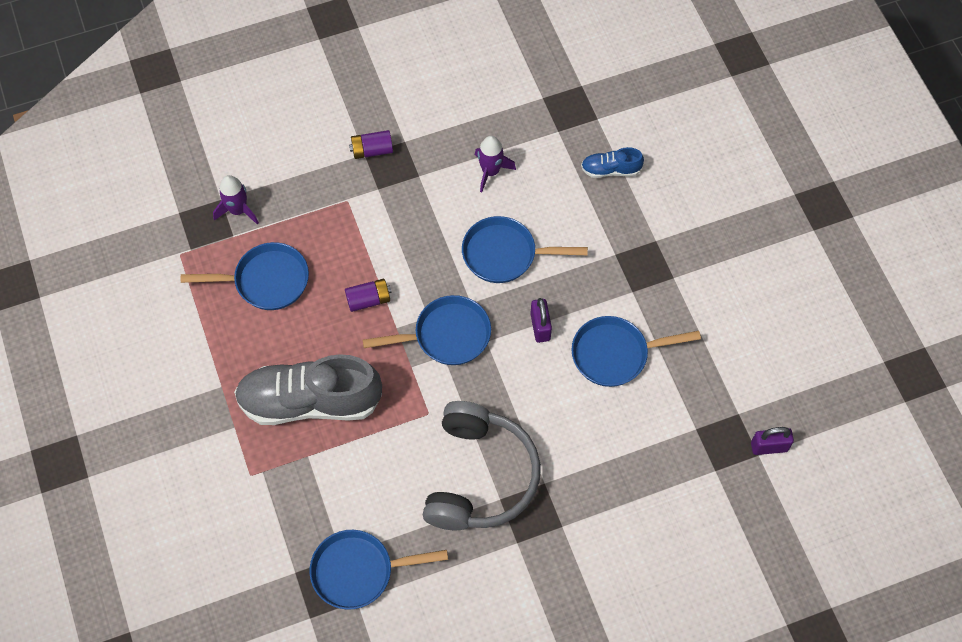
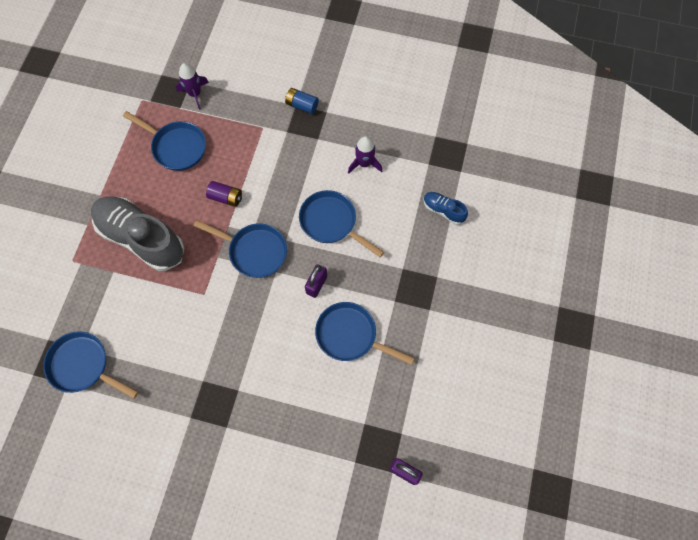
camera: 35 degrees right, 5 degrees up
(372, 150) = (302, 105): purple battery -> blue battery
(479, 476) = (202, 357): grey headphones -> none

